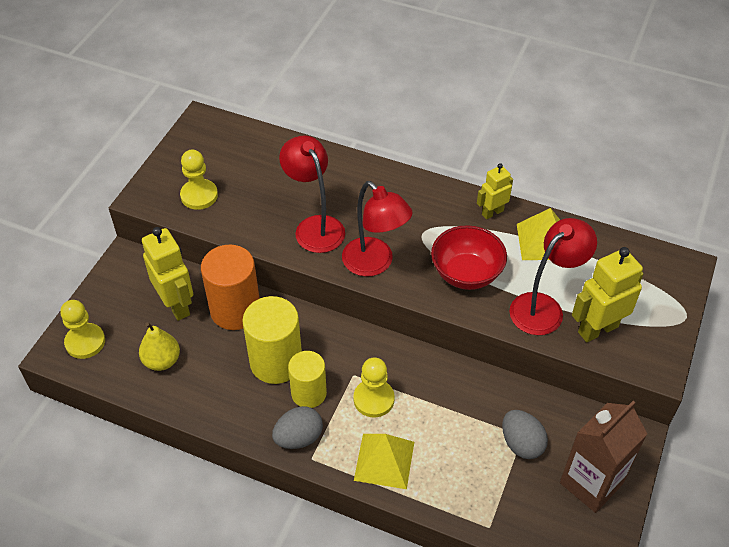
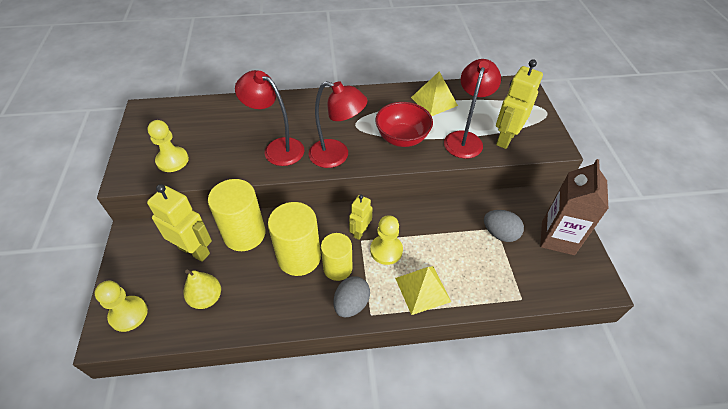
camera: 30 degrees left, 0 degrees up
(235, 310) = (244, 234): orange cylinder -> yellow cylinder
(492, 212) = (391, 96): yellow robot -> yellow robot (360, 232)

